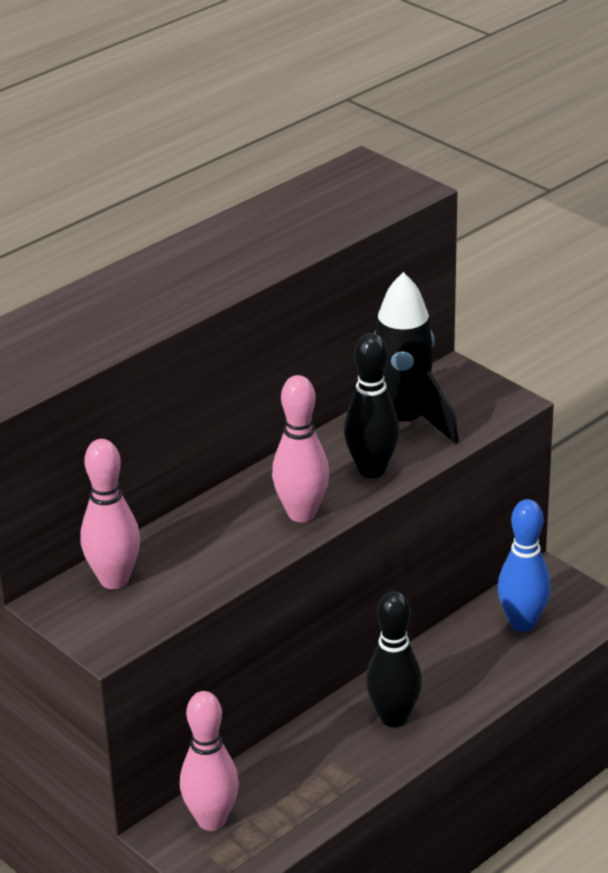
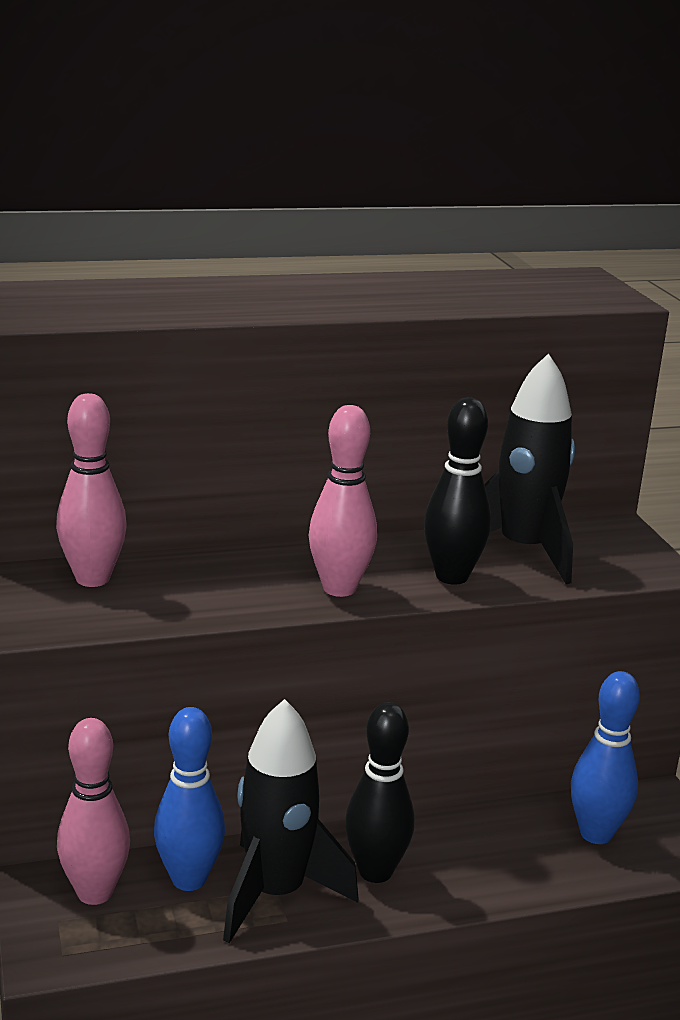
camera: 25 degrees right, 10 degrees down
(269, 781) = (189, 879): none -> blue bowling pin
(338, 764) = (276, 894): none -> black rocket

